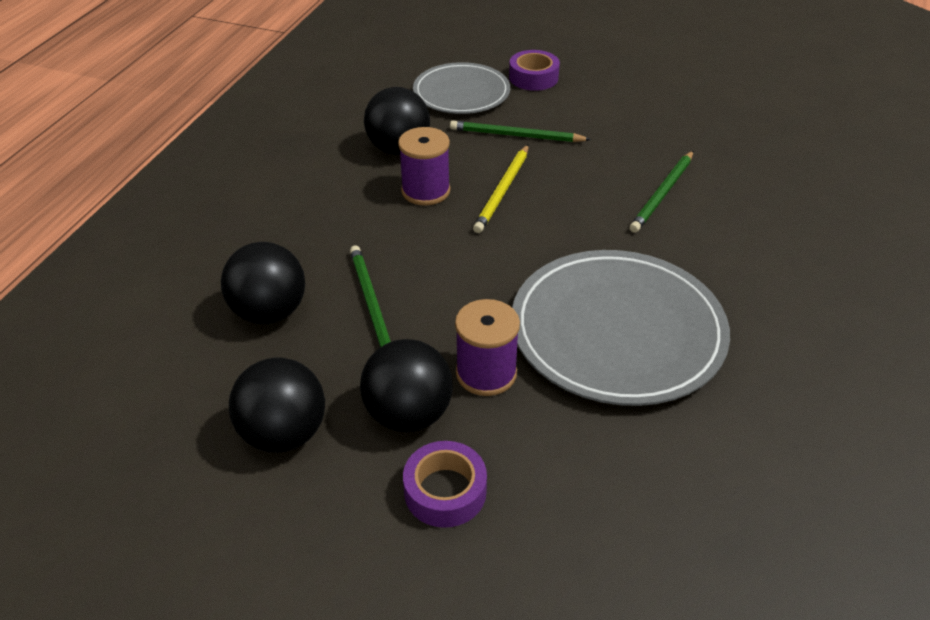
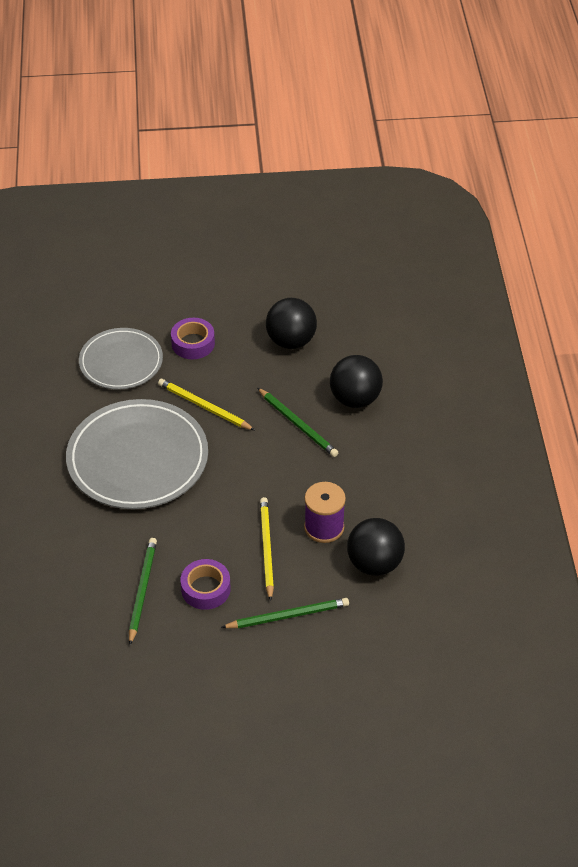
camera: 155 degrees right, 5 degrees up
(408, 414) = (233, 371): black ball -> none
(461, 93) = (367, 656): grey plate -> grey plate (121, 362)
(486, 373) = (204, 407): purple spool -> yellow pencil
(533, 77) = (313, 707): purple tape -> purple tape (205, 589)

